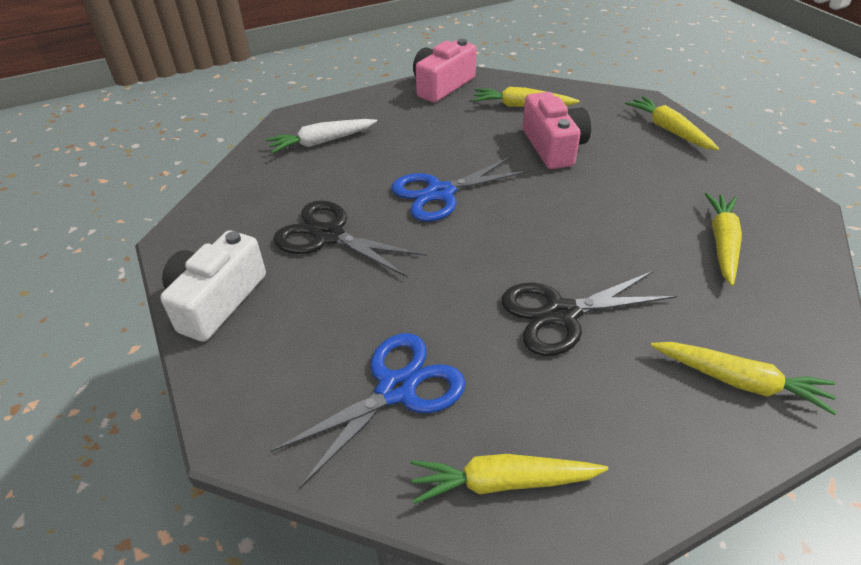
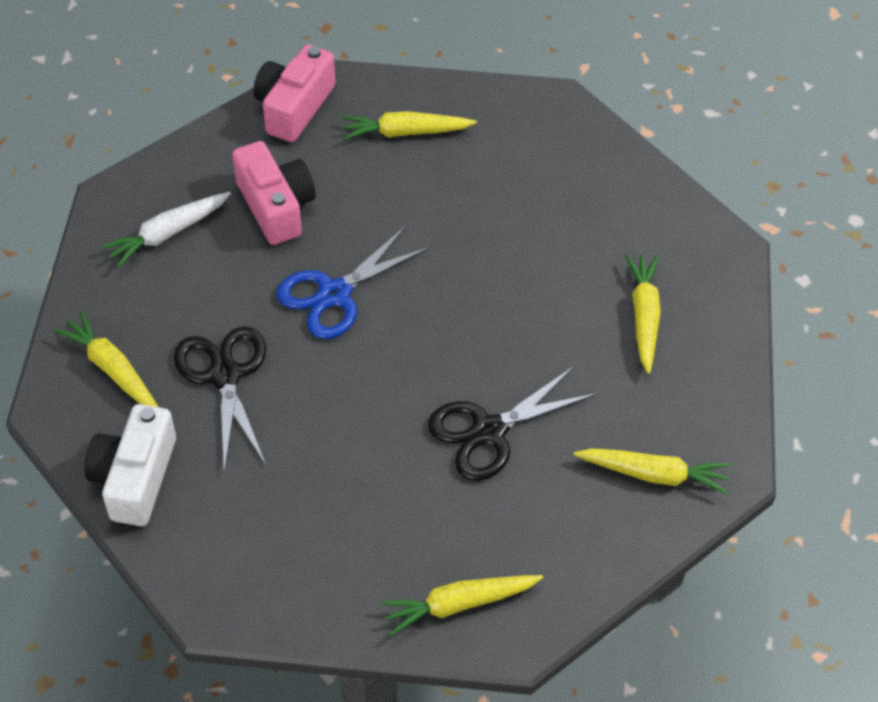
camera: 15 degrees left, 10 degrees up
(328, 235) = (224, 375): black scissors -> black scissors turned 60 degrees clockwise
(396, 389) = (348, 539): blue scissors -> none
(553, 146) = (453, 200): pink camera -> pink camera (276, 206)
(669, 130) = (587, 151): yellow carrot -> yellow carrot (112, 369)

